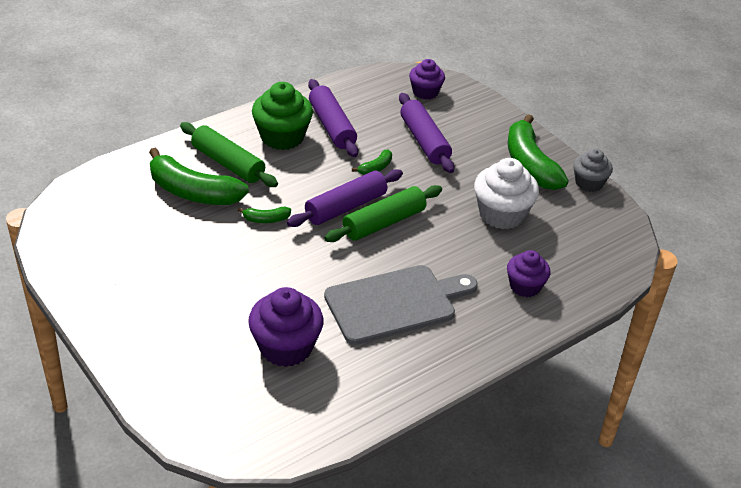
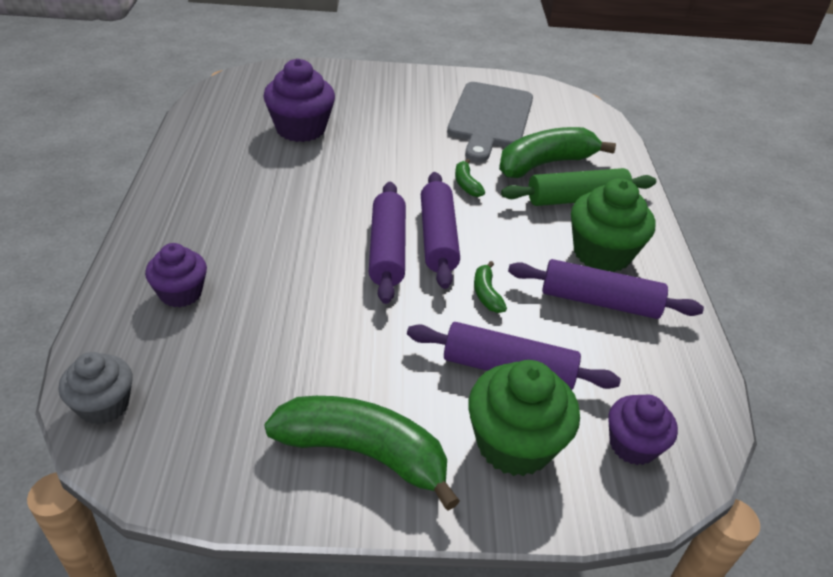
camera: 125 degrees right, 0 degrees up
(266, 219) = (466, 184): green banana -> green banana turned 45 degrees counterclockwise
(384, 223) = (387, 250): green rolling pin -> purple rolling pin
(395, 303) = (273, 199): grey cutting board -> grey cutting board (490, 118)
(468, 124) = (514, 444): none -> green cupcake
(501, 214) = (302, 351): white cupcake -> none
(589, 183) = (258, 498): grey cupcake -> grey cupcake (104, 405)

